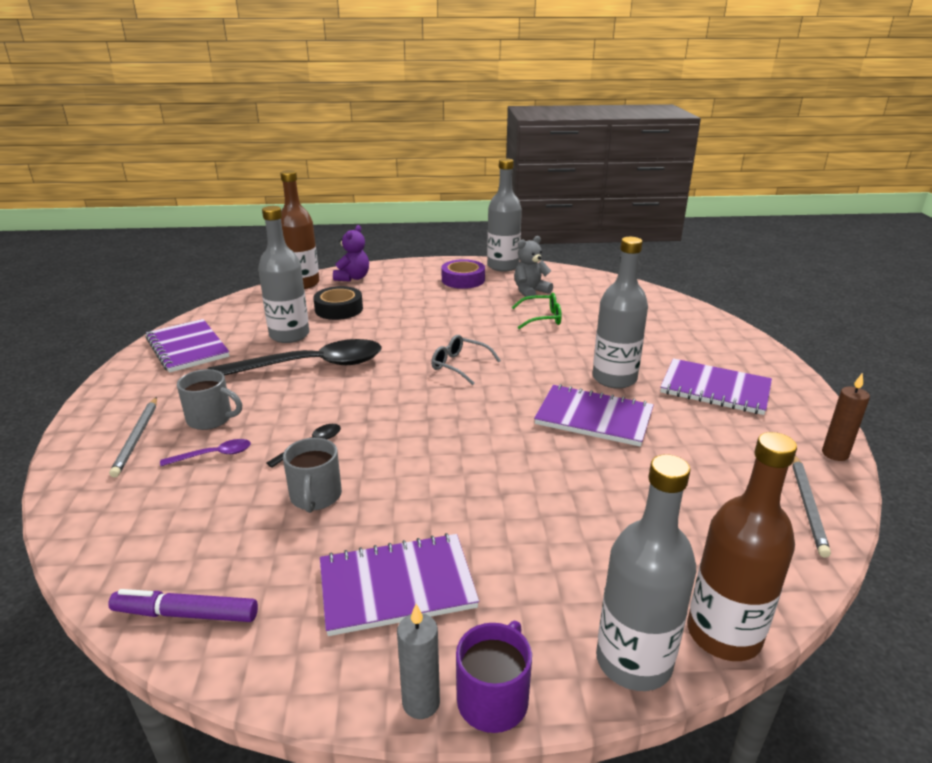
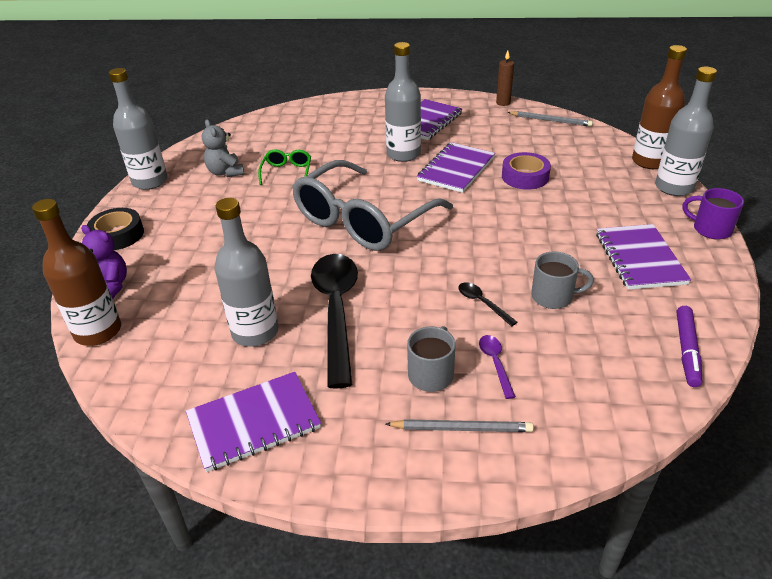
camera: 80 degrees left, 10 degrees up
(339, 309) = (201, 296): black tape -> black tape (117, 235)
(421, 703) = (721, 252): grey candle -> none
(459, 365) = (363, 221): grey glasses -> grey glasses, size x2.43
(463, 280) = (170, 208): purple tape -> purple tape (525, 177)

